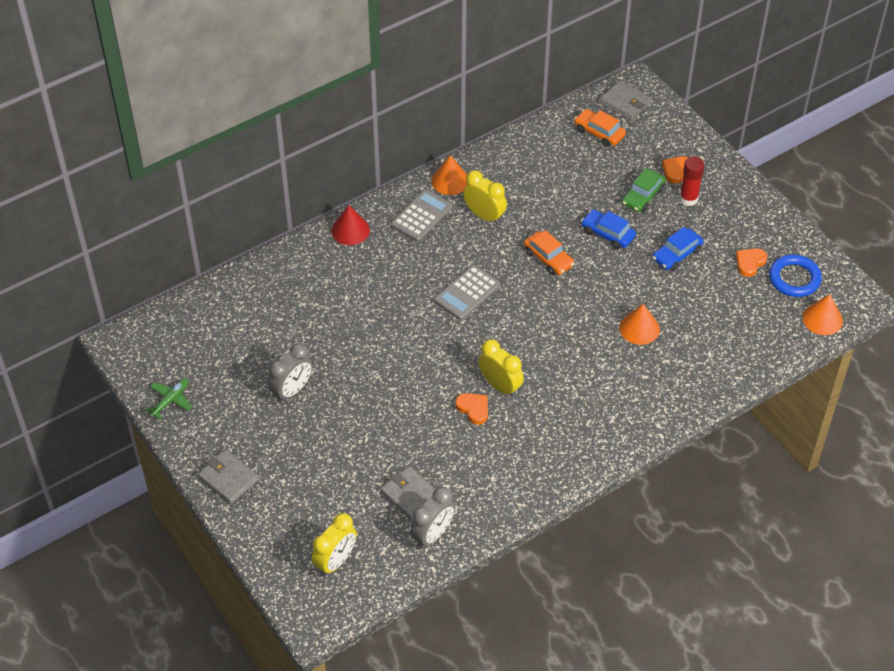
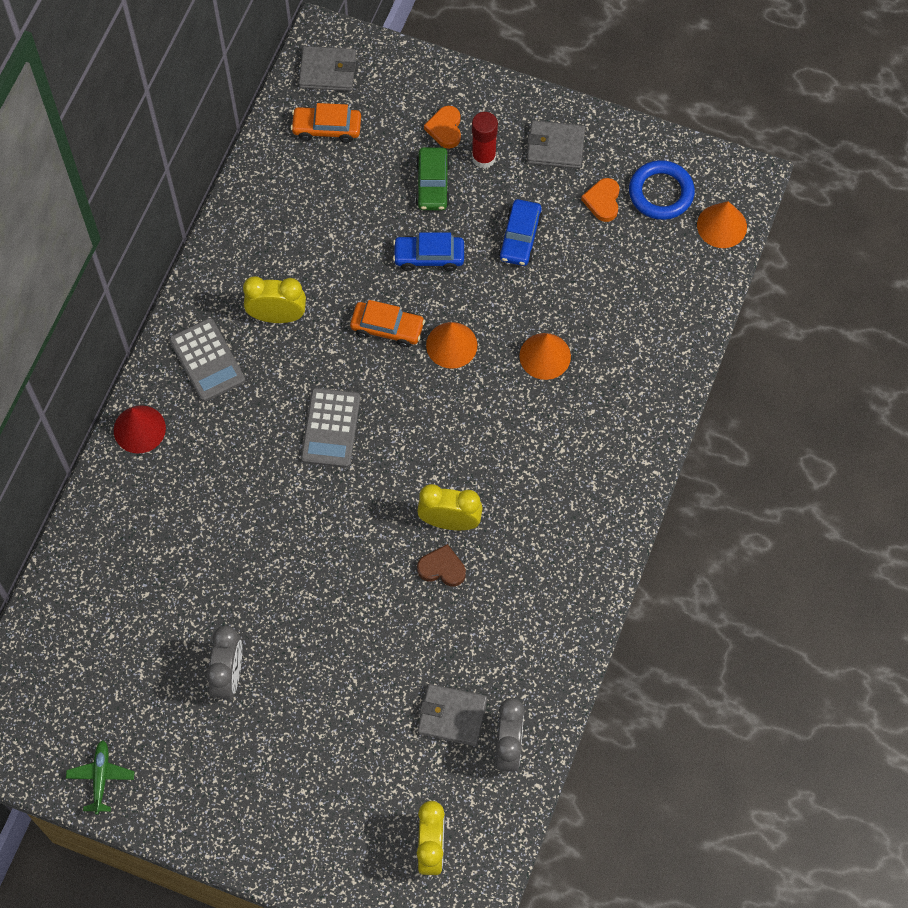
camera: 35 degrees left, 15 degrees up
(228, 478) = (241, 829): grey wallet -> grey wallet (555, 147)
(421, 216) = (207, 360): grey calculator -> grey calculator turned 150 degrees clockwise
(450, 181) = (205, 293): orange cone -> orange cone (451, 345)
(473, 409) = (442, 568): orange heart -> brown heart

